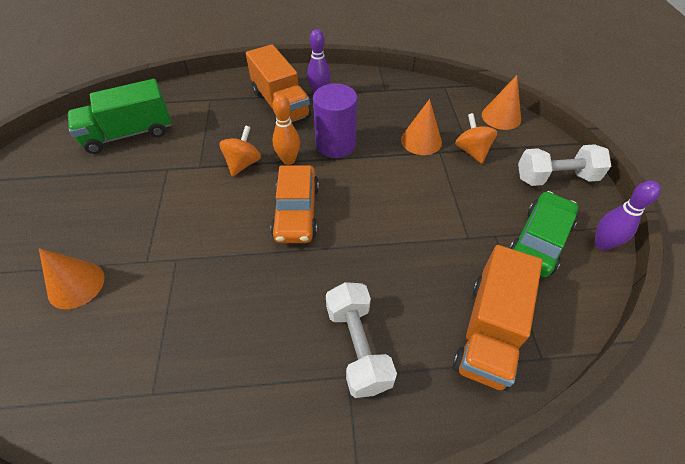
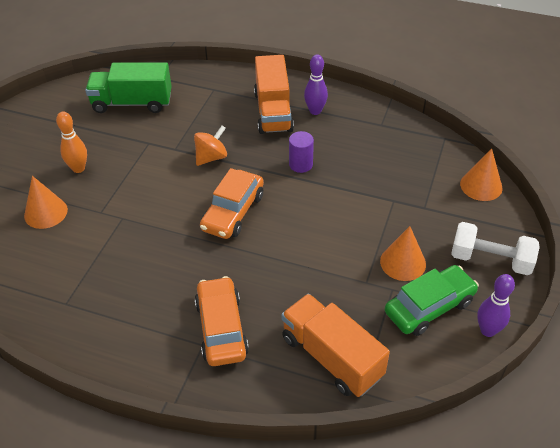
camera: 25 degrees right, 5 degrees down
(288, 160) = (251, 166): orange bowling pin -> orange bowling pin (78, 168)
(335, 144) = (300, 164): purple cylinder -> purple cylinder, size x0.61
(358, 347) = (221, 328): white dumbbell -> orange car
(421, 141) = (382, 185): orange cone -> orange cone (403, 262)
(472, 151) = (425, 209): orange spinning top -> none
(489, 331) = (331, 357): orange truck -> orange truck turned 90 degrees clockwise

